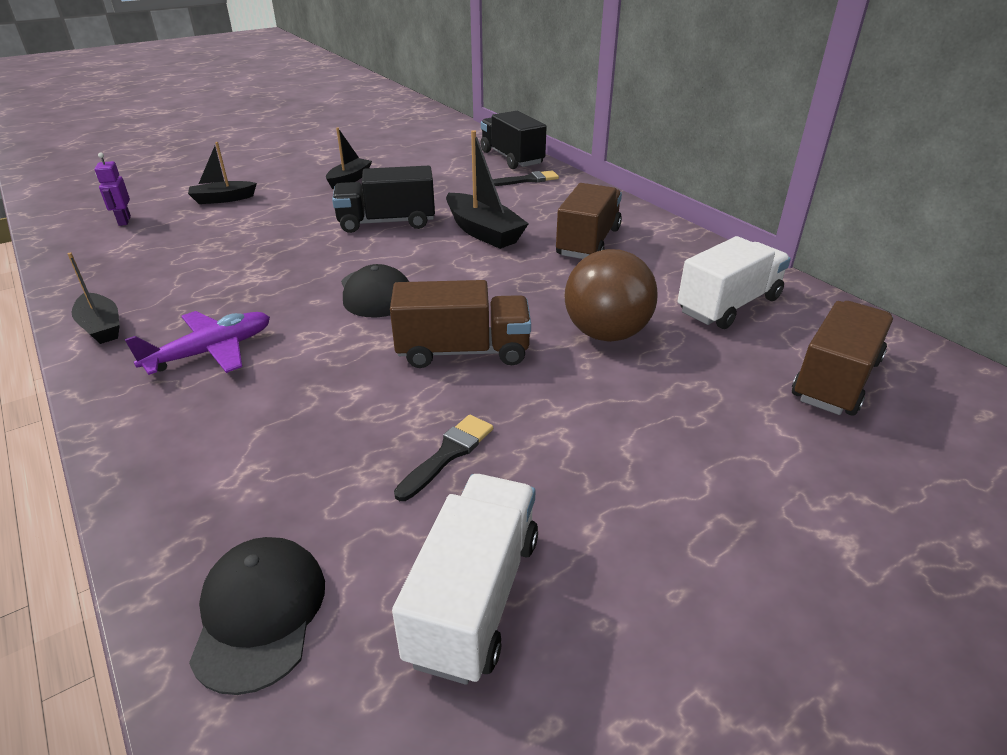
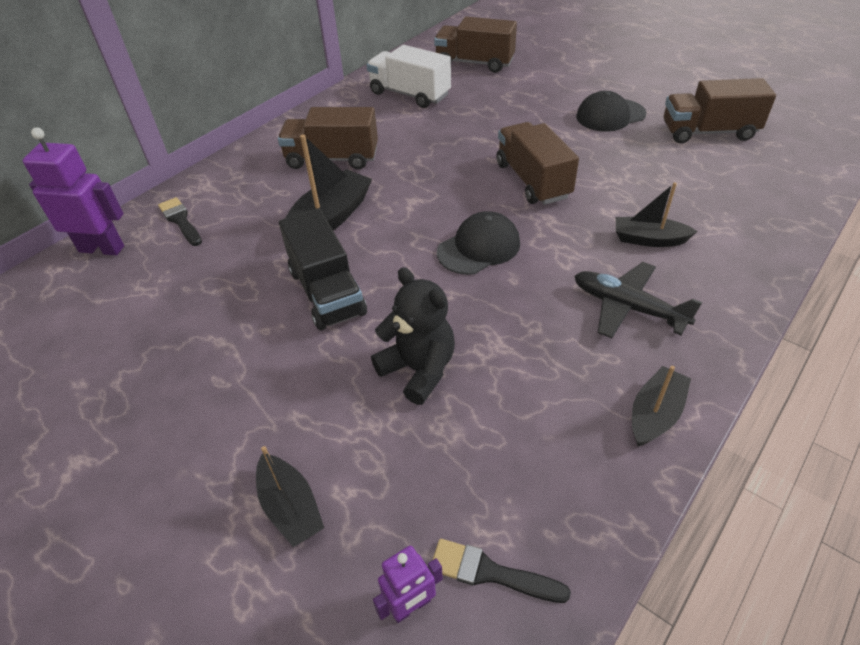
camera: 105 degrees left, 10 degrees up
(211, 351) = (627, 307): purple plane -> black plane
(259, 614) = (780, 183): black cap -> black cap (610, 115)
(269, 244) = (418, 370): none -> black teddy bear
(349, 179) = (190, 380): black boat -> black boat (648, 239)
(448, 454) = (633, 161): black brush -> black brush (490, 572)
(474, 597) = (708, 132): white truck -> brown truck
(511, 158) = (102, 248): black truck -> purple robot
(606, 334) = (472, 131): brown ball -> none

